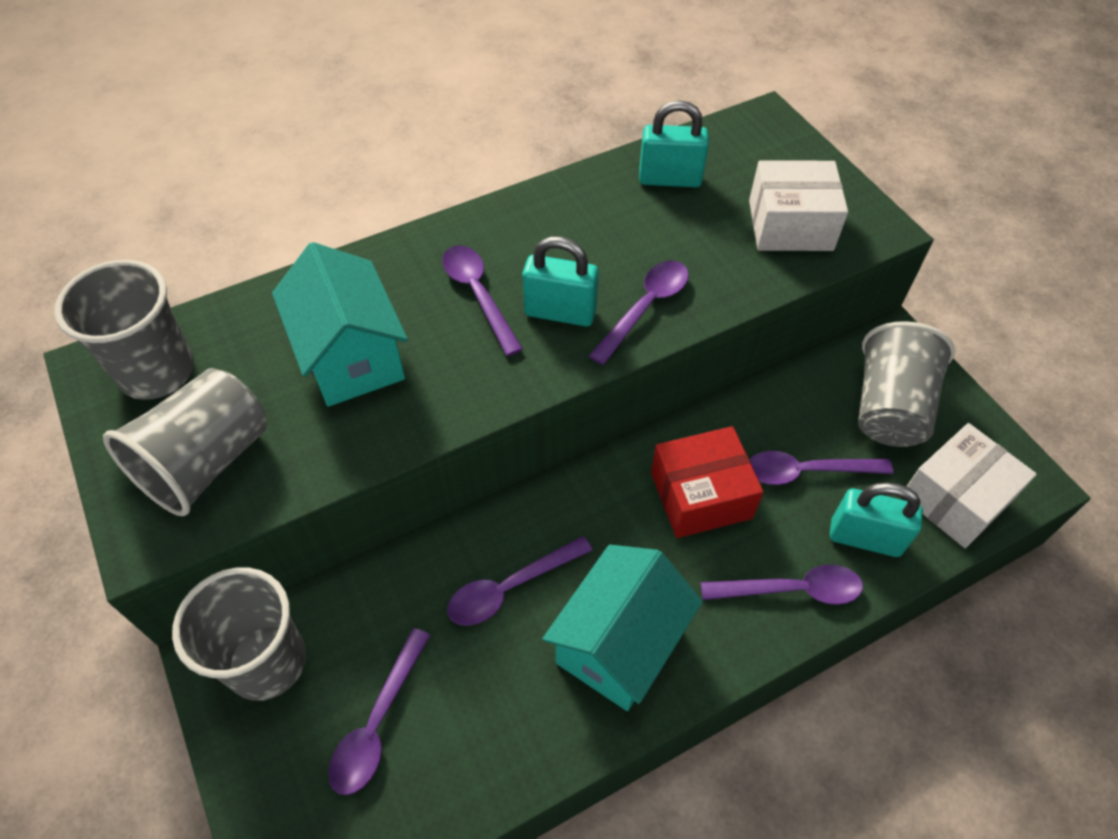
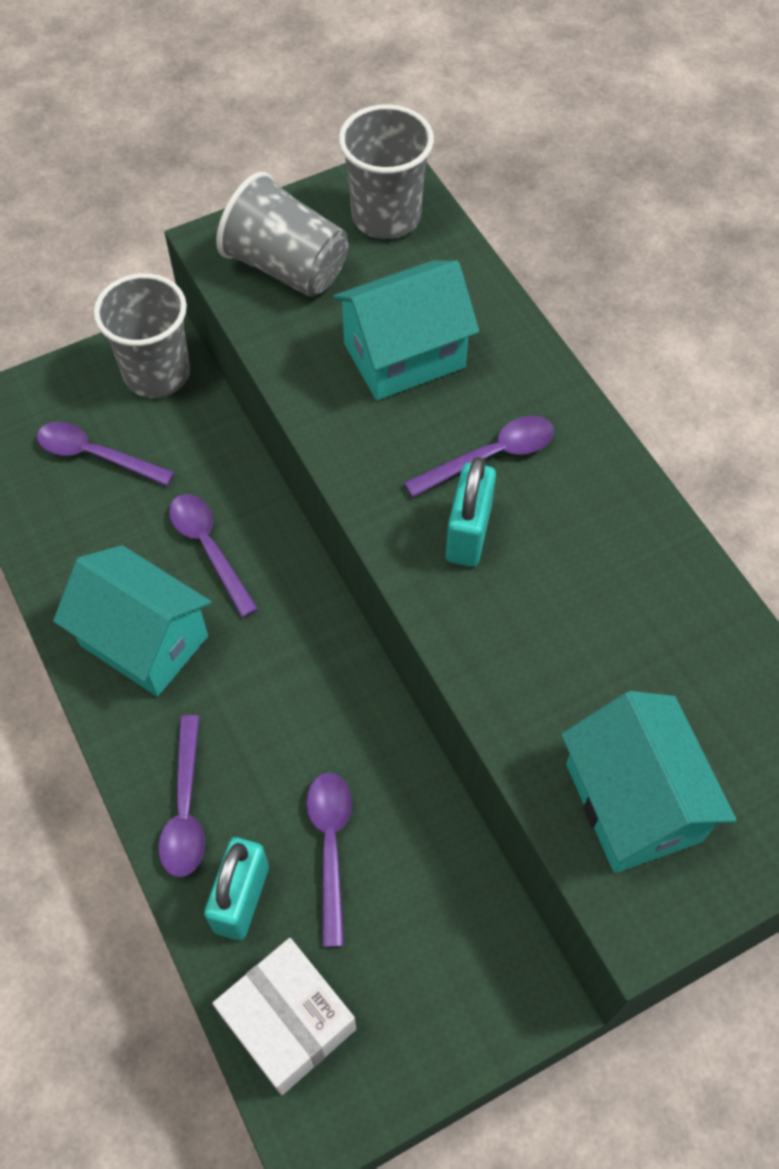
camera: 90 degrees right, 5 degrees up
(645, 308) = (478, 619): purple spoon -> none
(670, 179) = (705, 659): turquoise padlock -> none
(701, 495) = (303, 727): red box -> none
(790, 225) = (633, 802): white box -> turquoise house
(889, 407) = (423, 966): grey cup -> none

